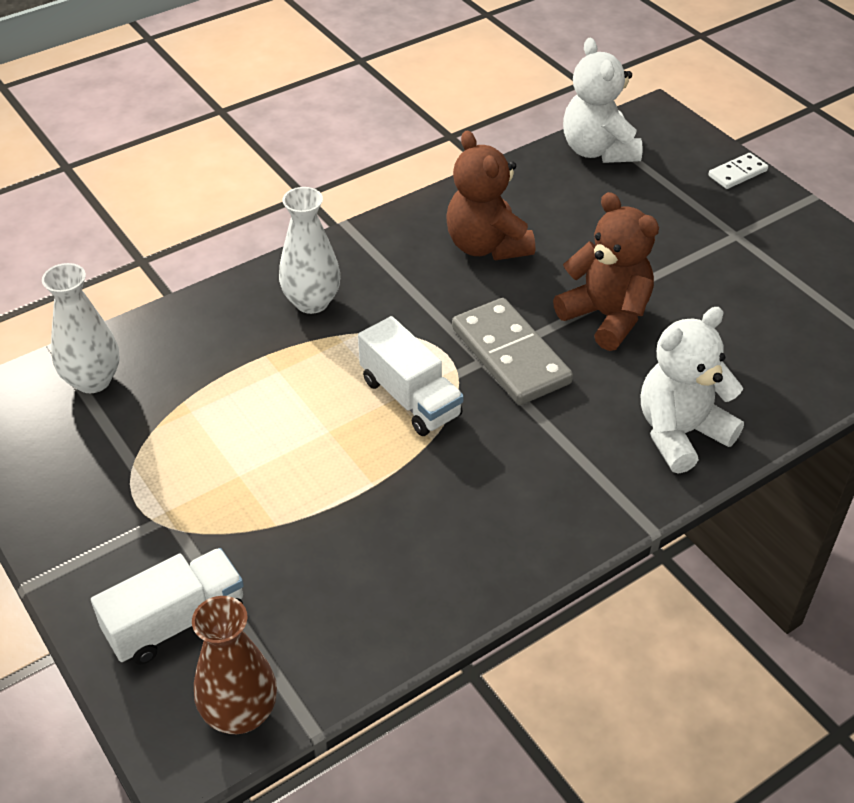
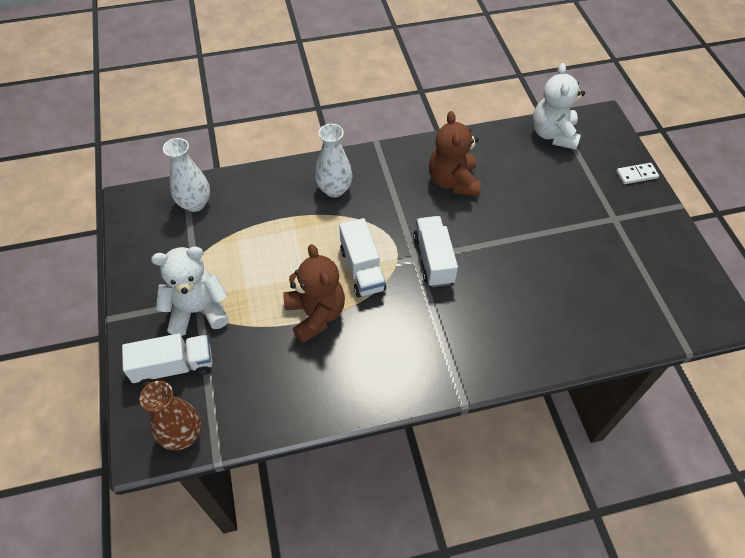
camera: 20 degrees right, 10 degrees up
(510, 355) = (433, 259): grey domino -> white truck
(606, 317) = (504, 251): brown teddy bear -> brown teddy bear (315, 314)
(680, 433) = (512, 345): white teddy bear -> white teddy bear (198, 310)

